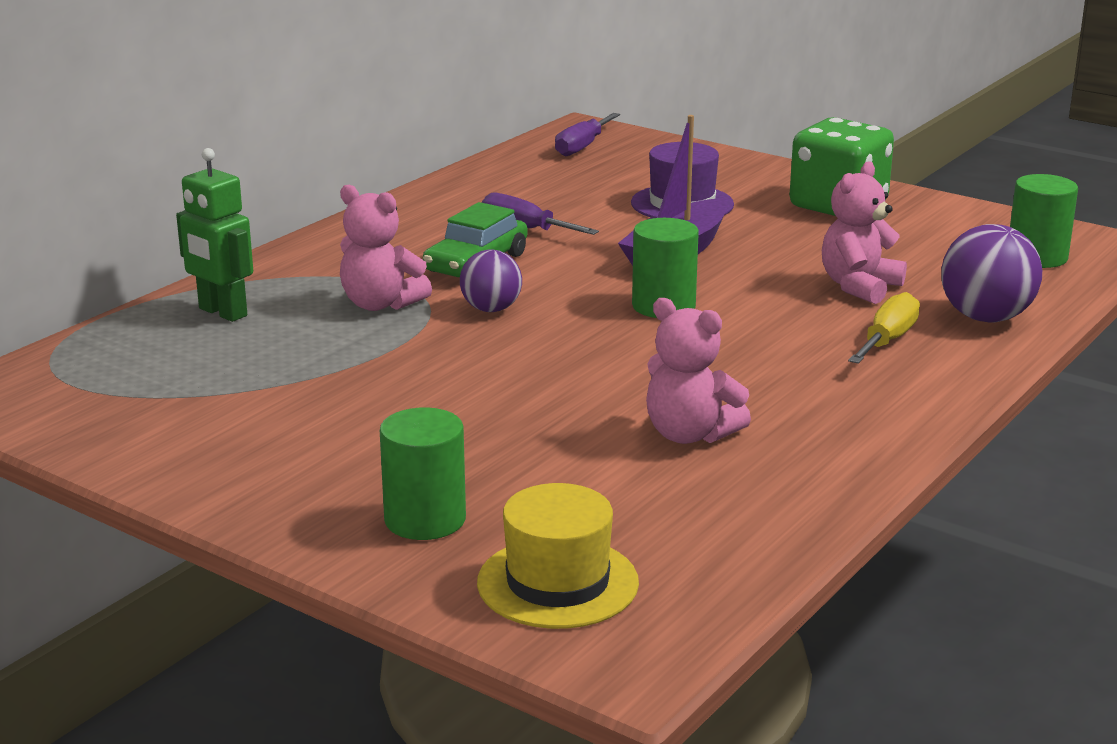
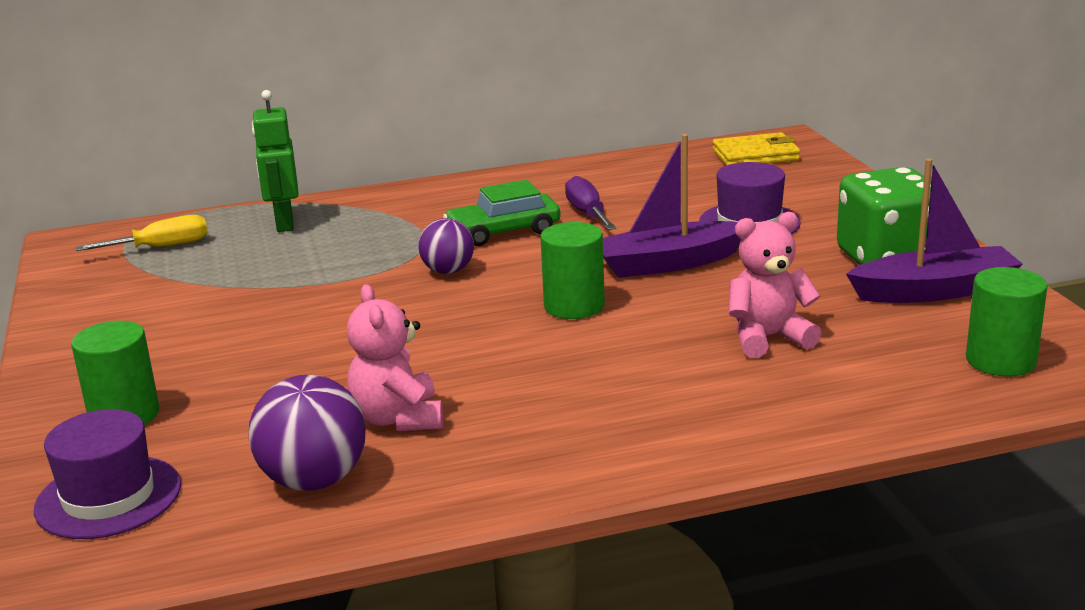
camera: 40 degrees right, 0 degrees up
(380, 304) = (385, 245): pink teddy bear -> none
(557, 583) = (108, 497): yellow hat -> purple hat
(582, 147) = (755, 155): purple screwdriver -> yellow wallet
(887, 340) = (702, 394): yellow screwdriver -> yellow screwdriver (161, 247)
(912, 221) = (934, 291): none -> purple boat
(986, 318) = (834, 404): purple ball -> purple ball (314, 480)

